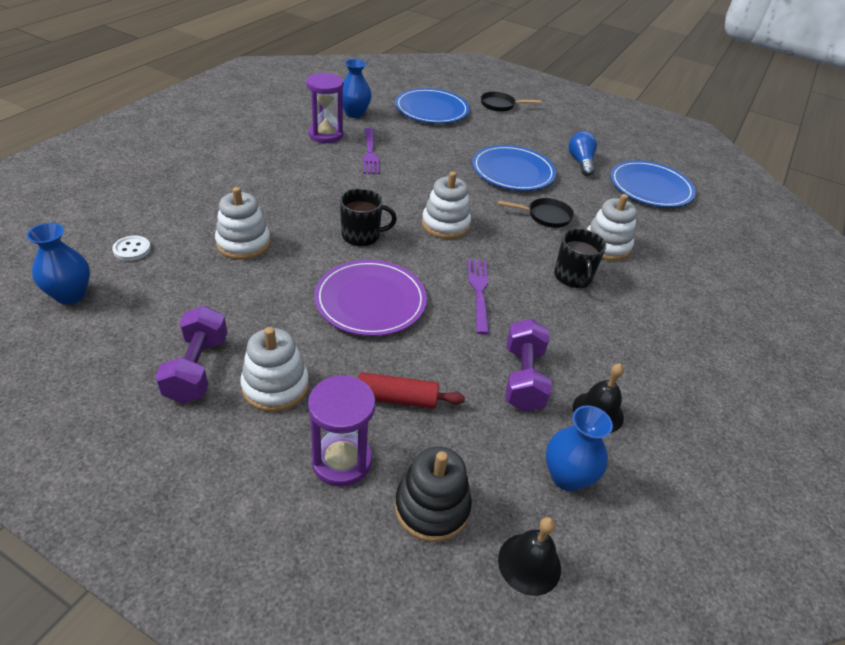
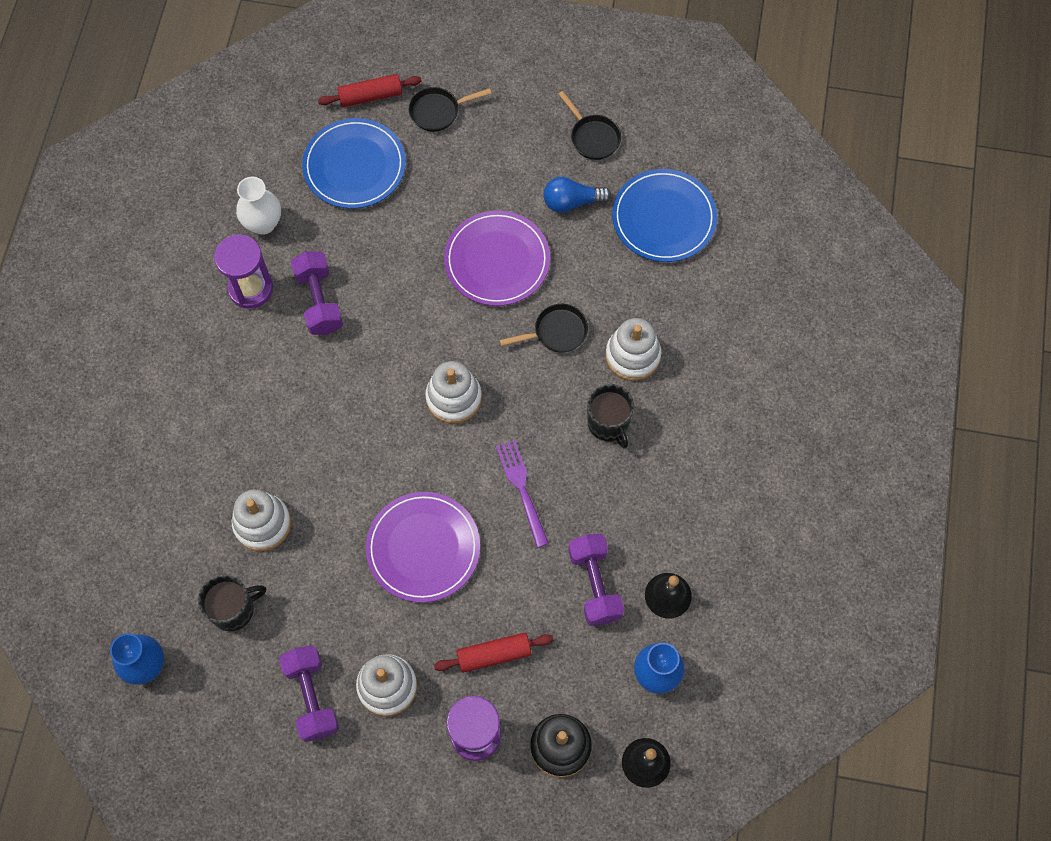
camera: 15 degrees left, 25 degrees up
(132, 249) = (160, 582): white button -> none
(354, 113) = (263, 223): blue vase -> white vase
(361, 235) = (374, 456): black mug -> black mug (233, 609)
(370, 153) = (319, 301): purple fork -> purple dumbbell
(458, 89) = (370, 96): none -> red rolling pin
(513, 171) = (497, 260): blue plate -> purple plate
(580, 162) = (572, 202): blue light bulb -> blue light bulb turned 75 degrees counterclockwise
(605, 141) = (593, 137): none -> black pan

